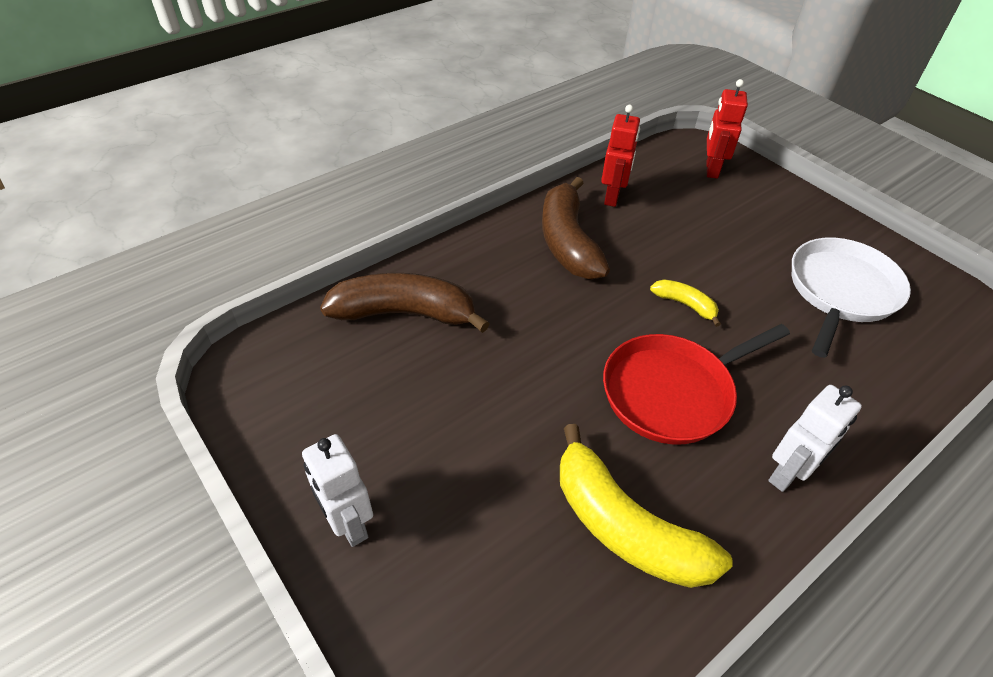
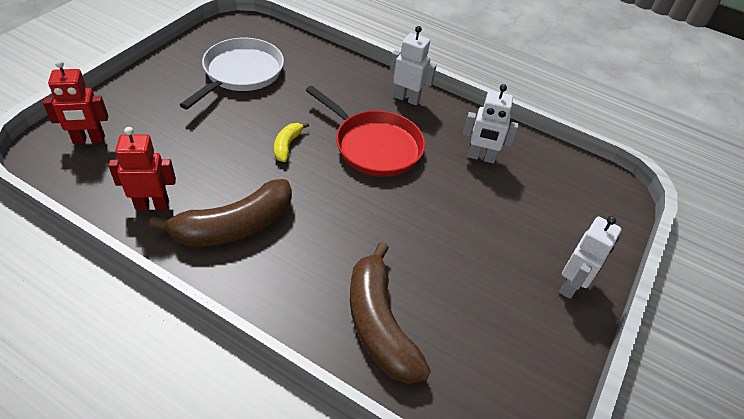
camera: 115 degrees left, 0 degrees up
(625, 527) = (481, 157): yellow banana -> white robot
(840, 291) = (241, 73): white pan -> white pan turned 105 degrees clockwise

